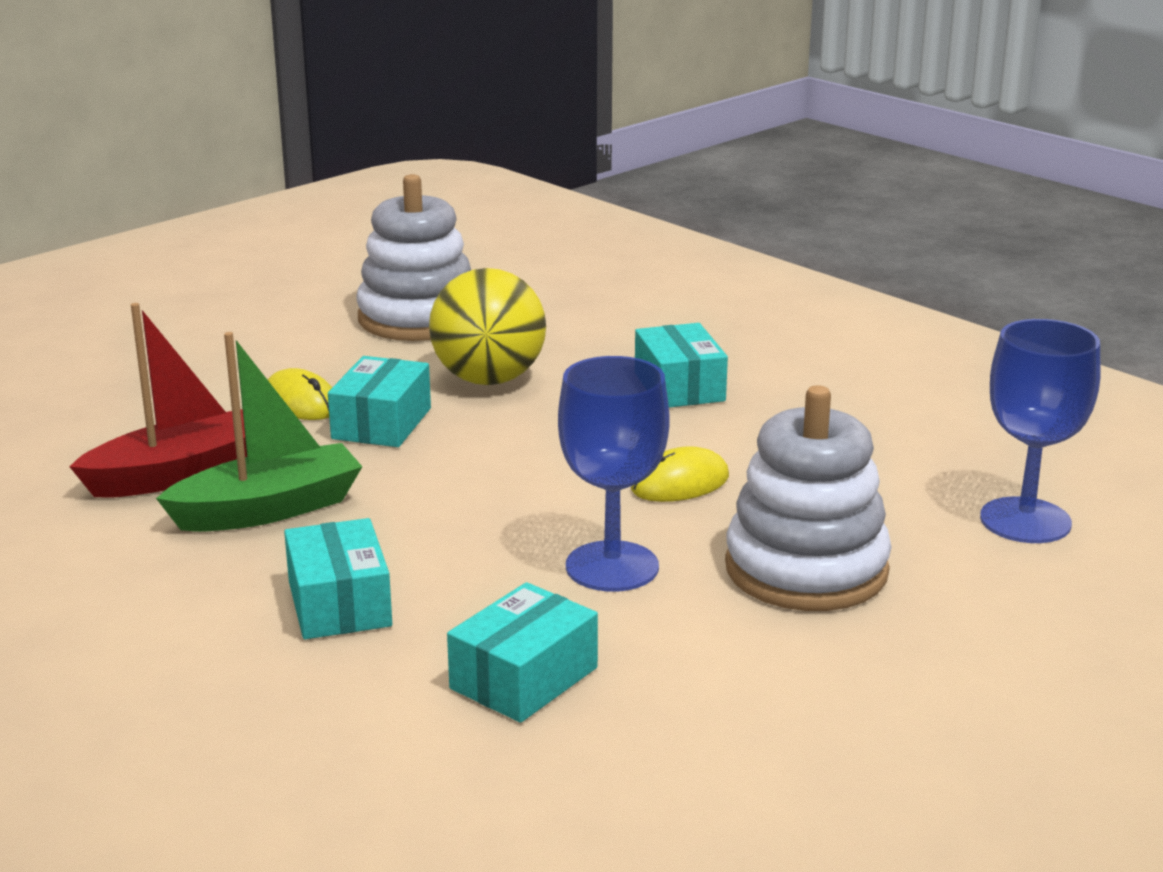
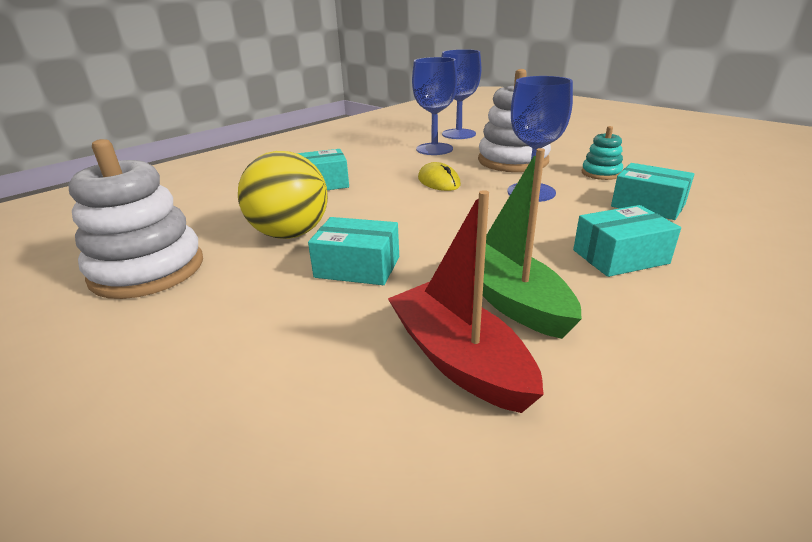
camera: 90 degrees left, 5 degrees up
(301, 402) = (309, 309): yellow mouse -> none
(715, 665) = (601, 173): none -> turquoise stacking toy
(890, 486) = (434, 149): none -> blue goblet

